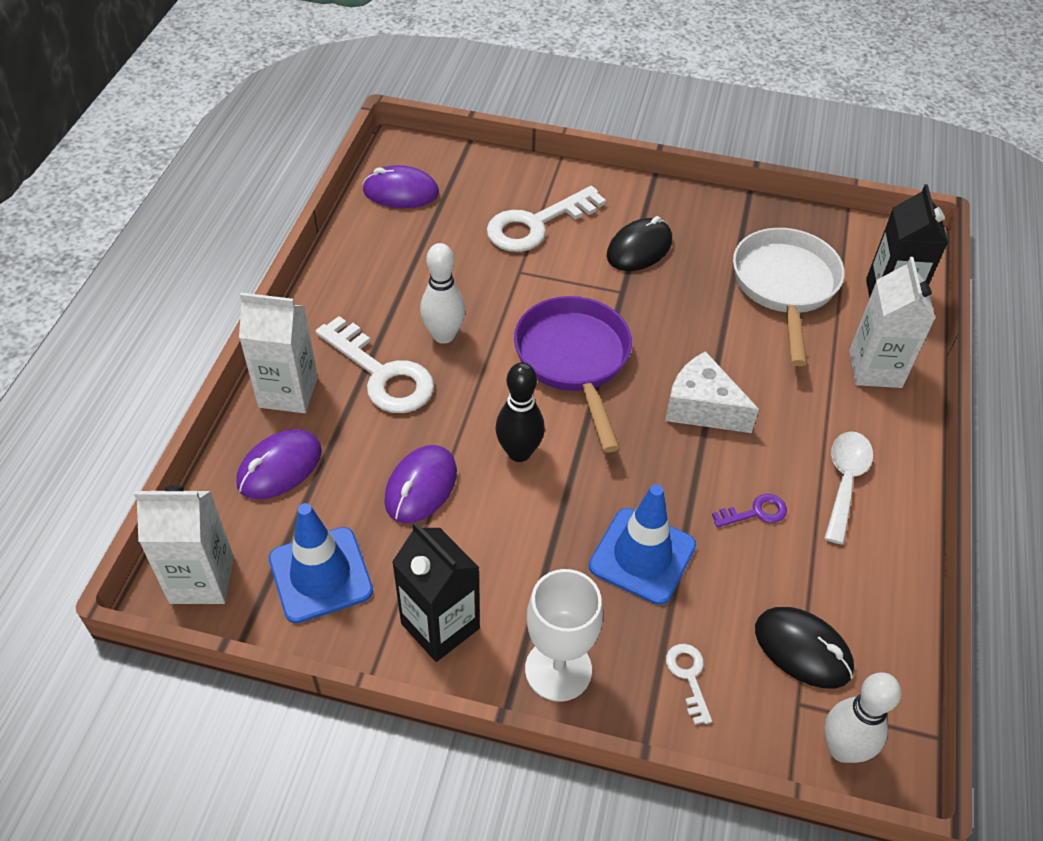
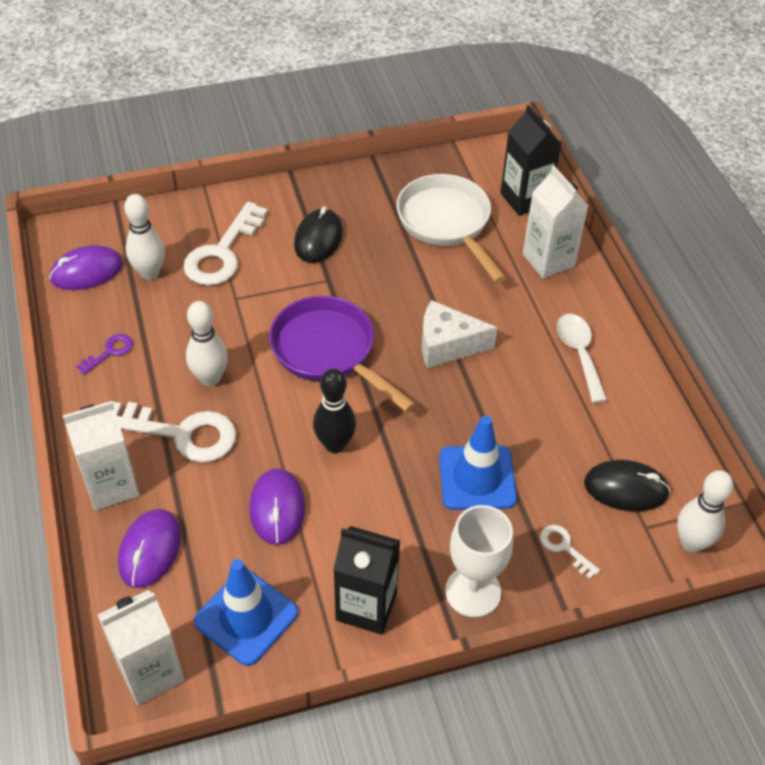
camera: 30 degrees left, 0 degrees up
(456, 216) = (150, 273): none -> white bowling pin
(756, 512) = (534, 406): purple key -> purple key (110, 352)

